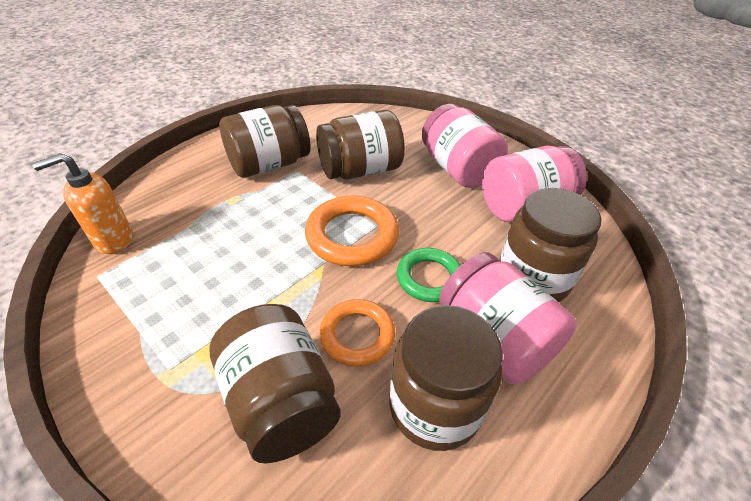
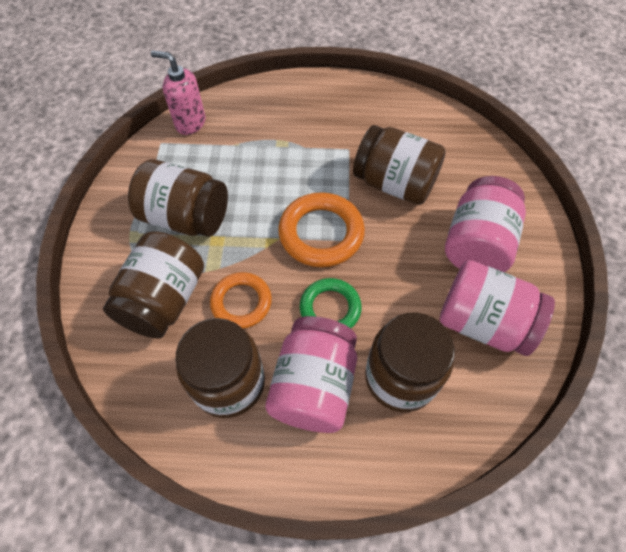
camera: 50 degrees right, 15 degrees up
(113, 240) = (190, 123): orange soap dispenser -> pink soap dispenser
(269, 164) = (336, 129): brown jar -> brown jar (186, 217)

